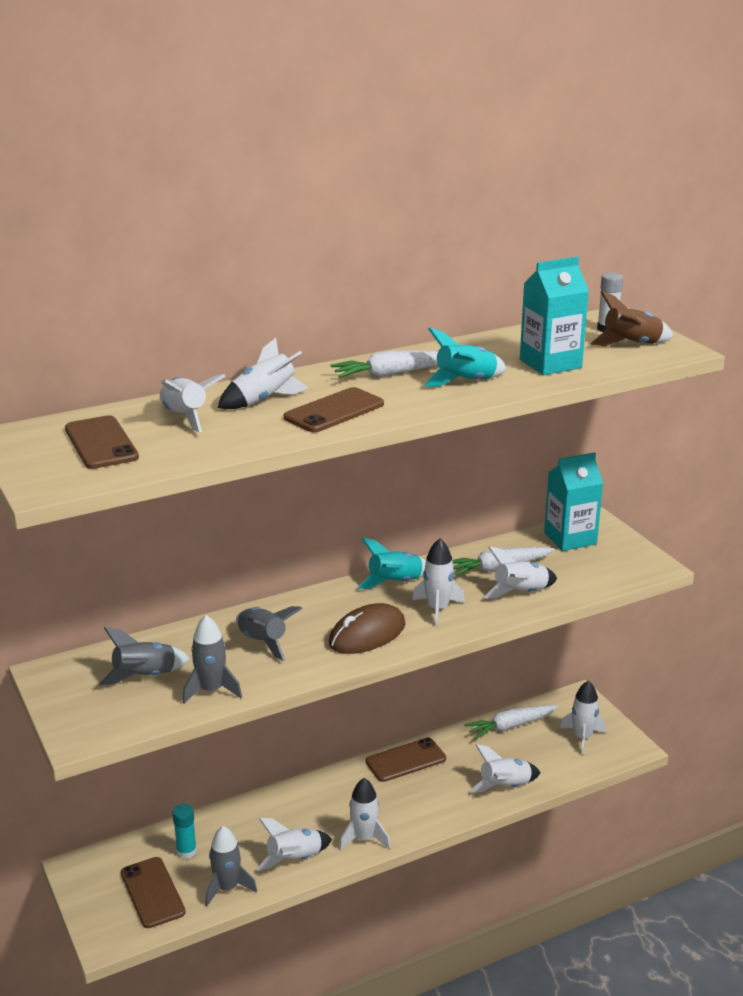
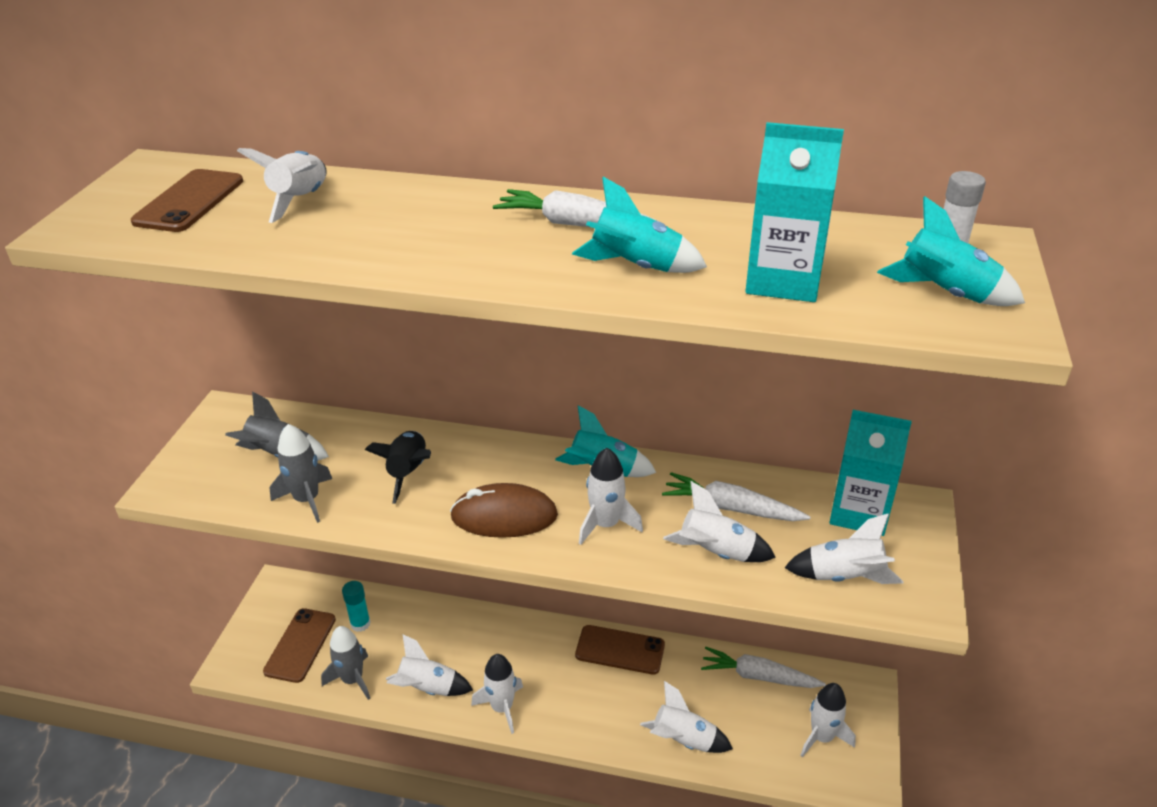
camera: 40 degrees right, 10 degrees up
(263, 400) = (398, 208): white rocket -> white rocket (844, 576)
(263, 642) = (408, 472): grey rocket -> black rocket
(334, 411) = (436, 248): brown phone -> none
(632, 345) = (945, 294): brown rocket -> turquoise rocket

